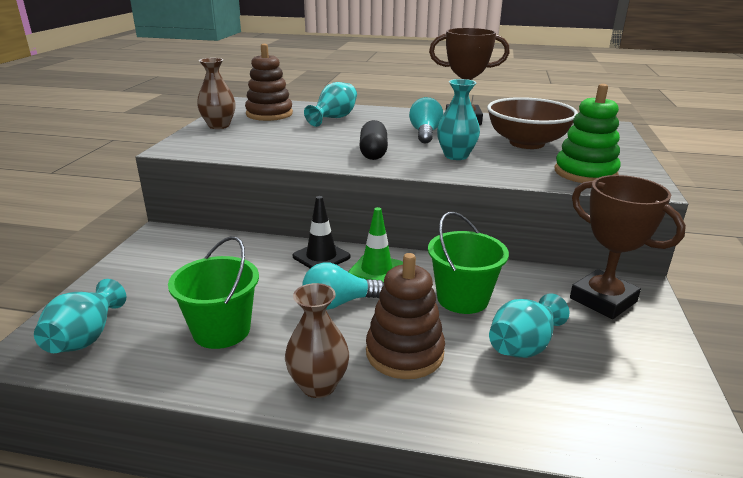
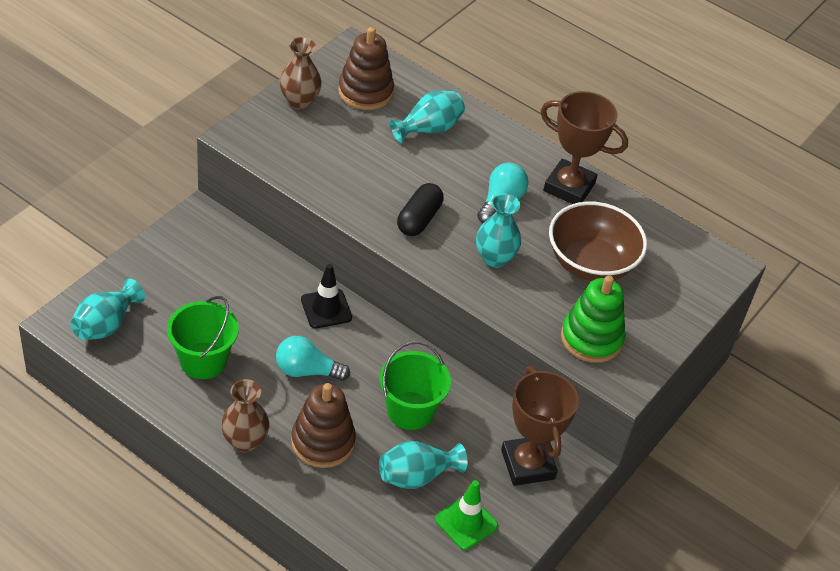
camera: 20 degrees right, 20 degrees up
(376, 270) = (363, 346): green traffic cone -> green traffic cone (466, 522)

